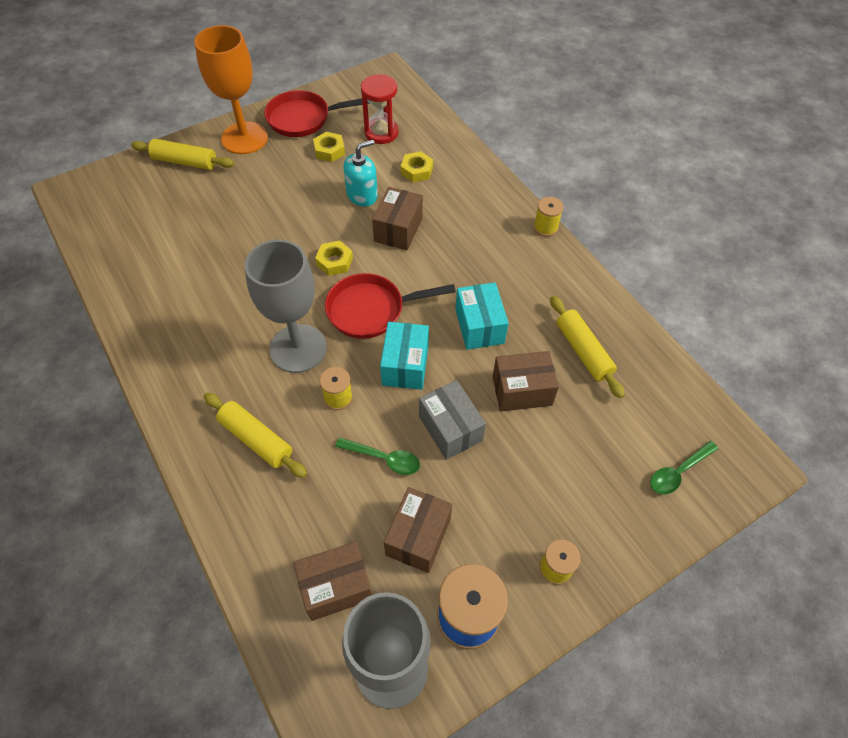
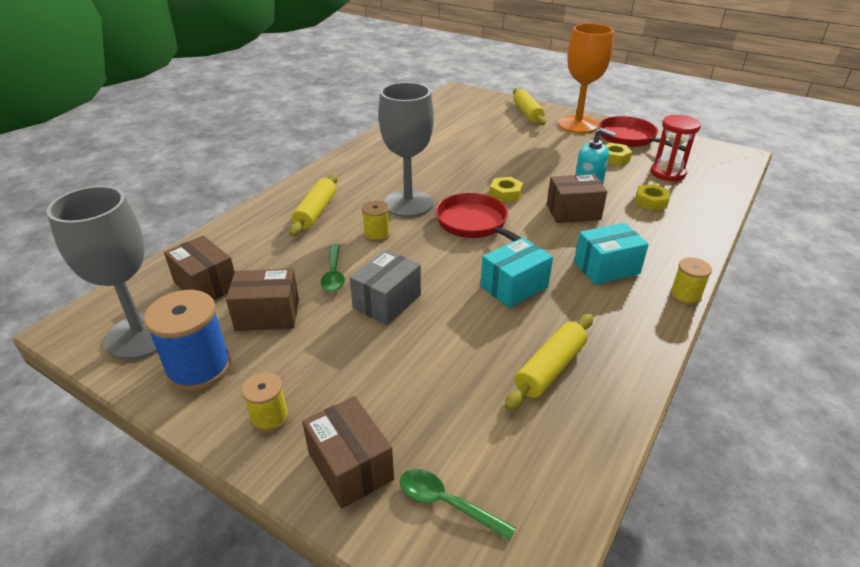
camera: 65 degrees right, 20 degrees down
(405, 365) = (434, 257): turquoise box -> turquoise box (606, 268)
(522, 390) = (462, 335): brown box -> brown box (350, 466)

